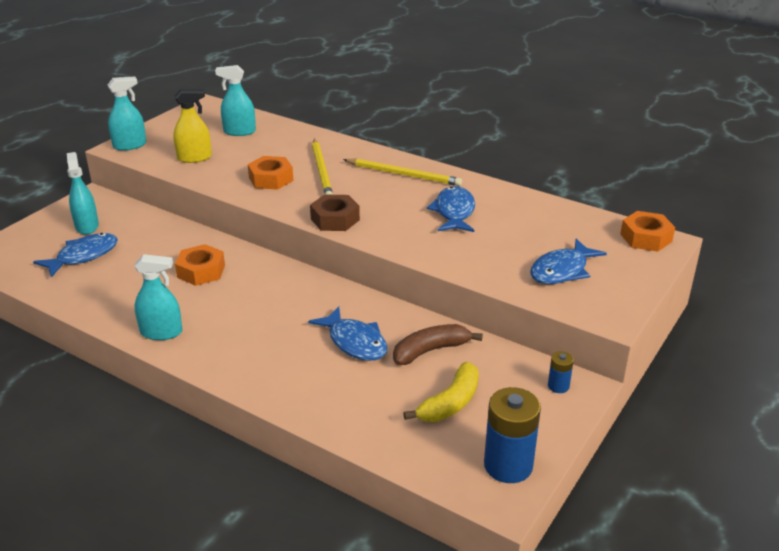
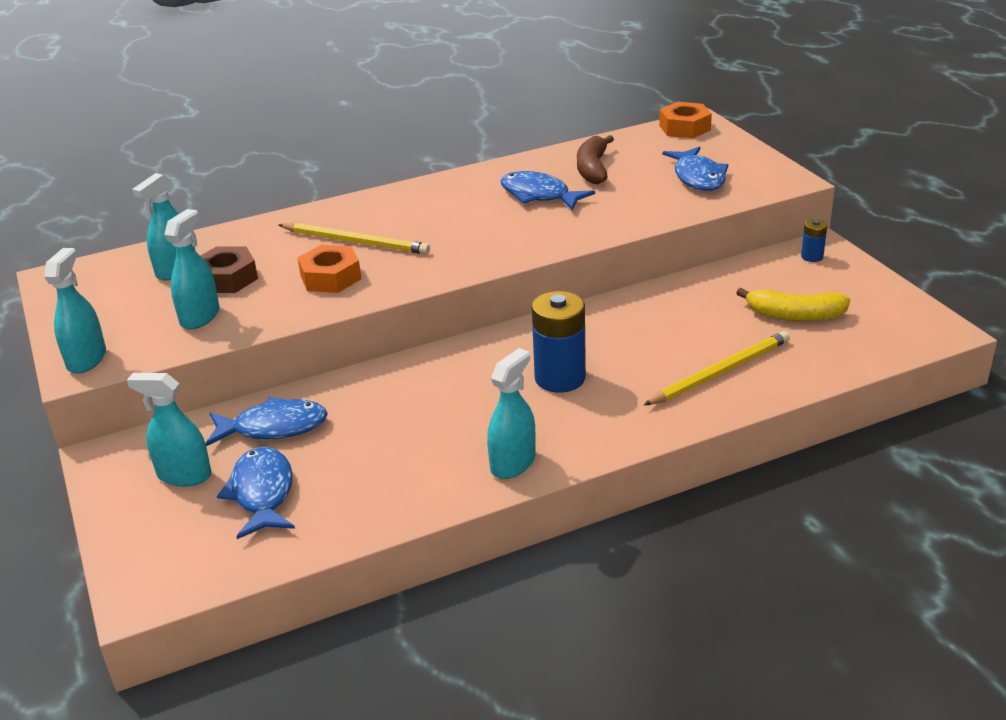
camera: 55 degrees left, 0 degrees up
(194, 158) = (200, 317): yellow spray bottle -> turquoise spray bottle
(201, 271) = (411, 404): orange nut -> none
(335, 219) = (474, 261): brown nut -> brown nut (227, 278)
(355, 342) = (654, 339): blue fish -> blue fish (274, 427)
(404, 175) = (429, 199): yellow pencil -> yellow pencil (720, 372)
(430, 351) = (706, 301): brown banana -> brown banana (593, 169)
(450, 403) = (794, 315): yellow banana -> yellow banana turned 120 degrees clockwise
(508, 465) = (900, 314): blue battery -> blue battery (560, 378)

